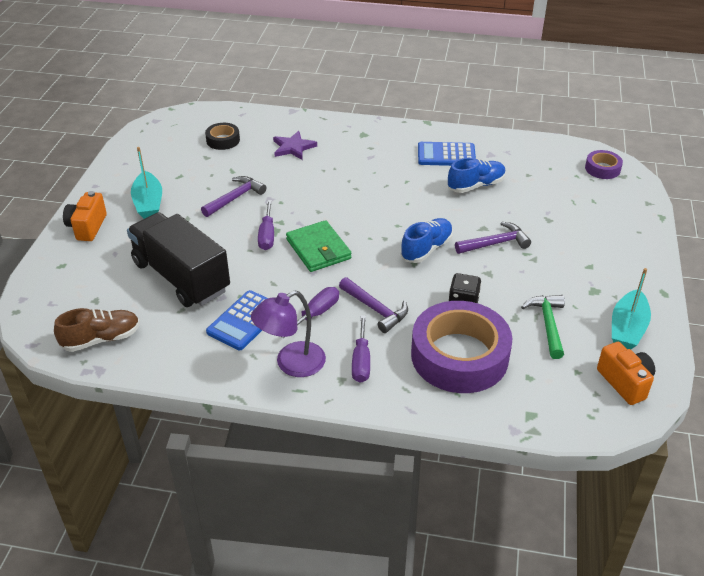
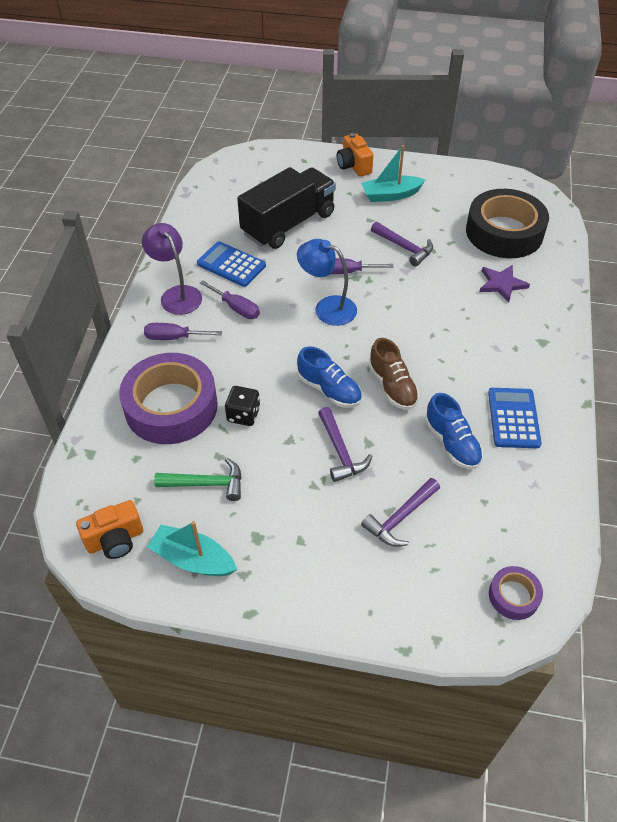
camera: 90 degrees right, 10 degrees up
(87, 227) = (353, 166): orange camera -> orange camera turned 120 degrees counterclockwise
(101, 339) = (217, 191): brown shoe -> brown shoe (392, 386)
(223, 140) = (504, 232): black tape -> black tape, size x2.19
(318, 249) = (327, 307): green wallet -> blue lamp
(375, 309) = (239, 348): purple hammer -> purple hammer (400, 518)

